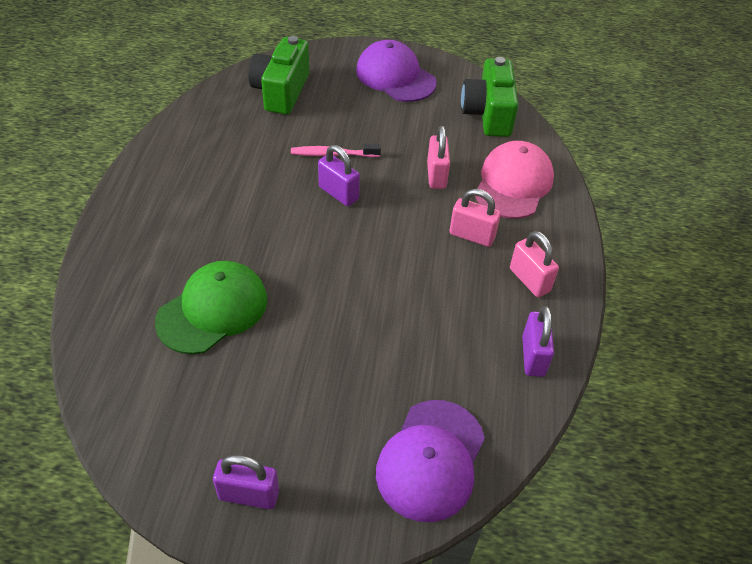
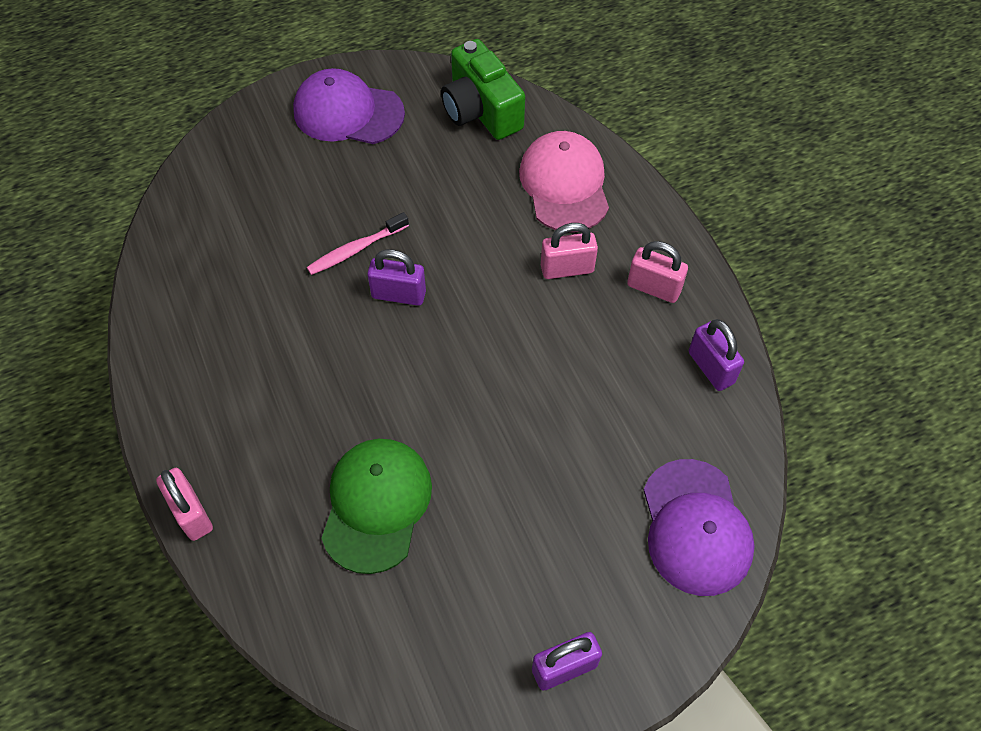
camera: 30 degrees left, 10 degrees up
(281, 91) = (234, 198): green camera -> none
(436, 175) = (482, 216): pink padlock -> pink padlock (191, 513)

